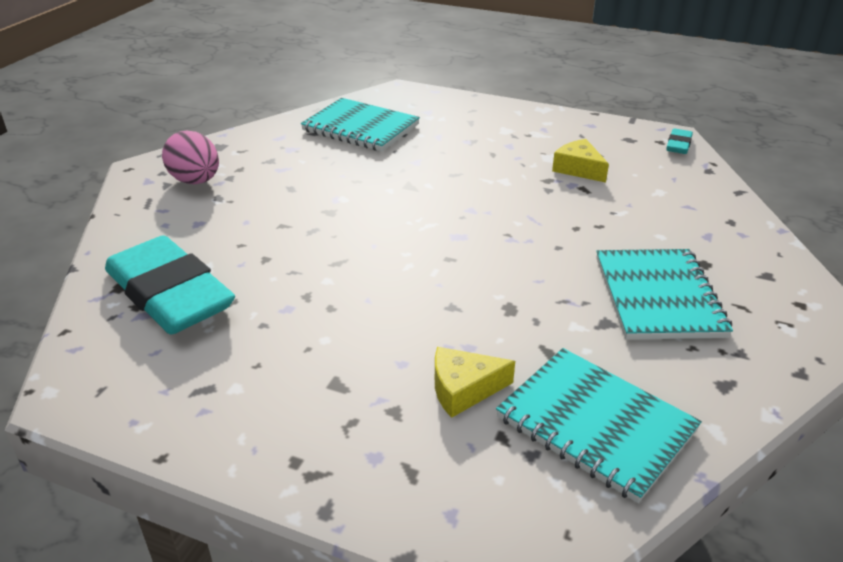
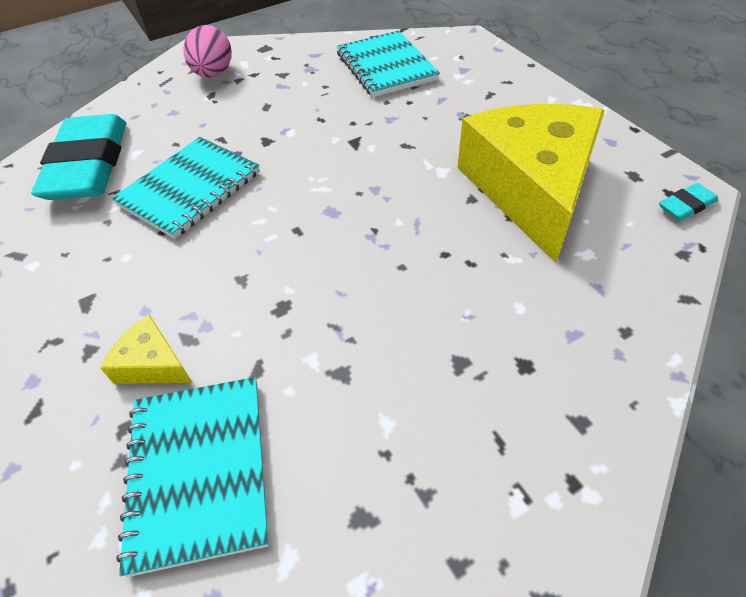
camera: 40 degrees right, 15 degrees up
(578, 169) = (531, 188): yellow cheese -> yellow cheese, size x2.48
(658, 297) = (425, 375): turquoise notebook -> turquoise notebook (190, 189)

